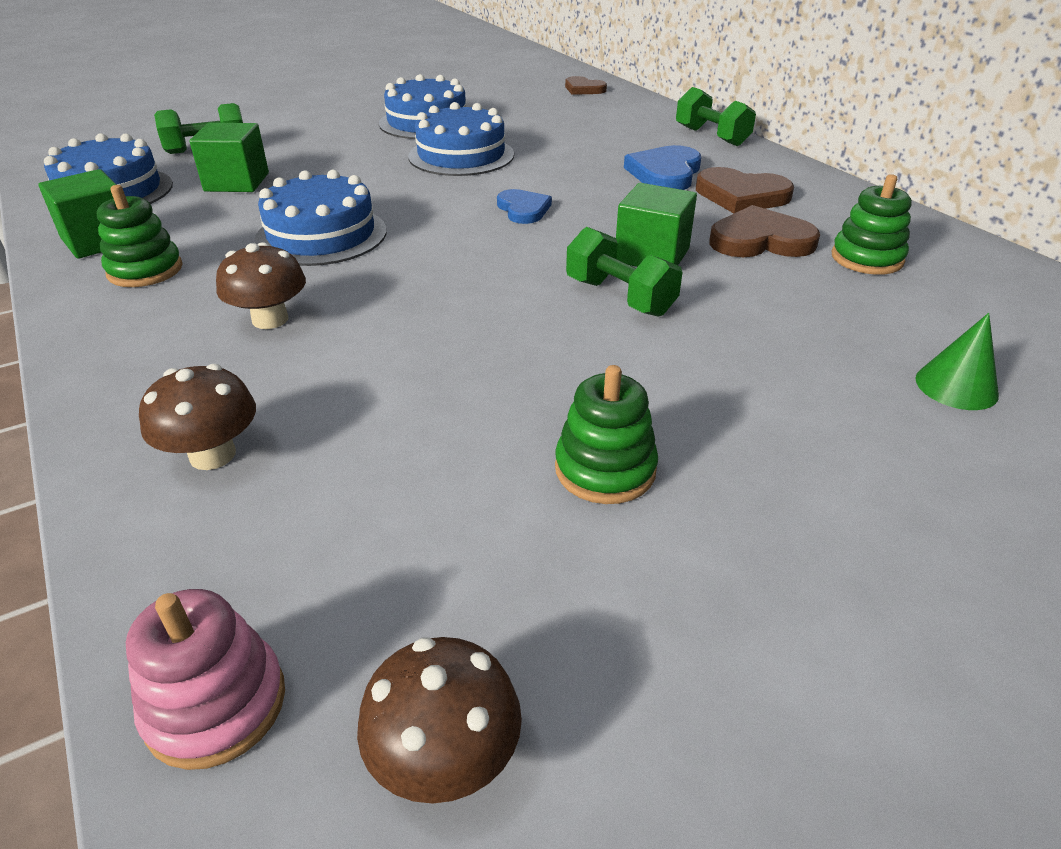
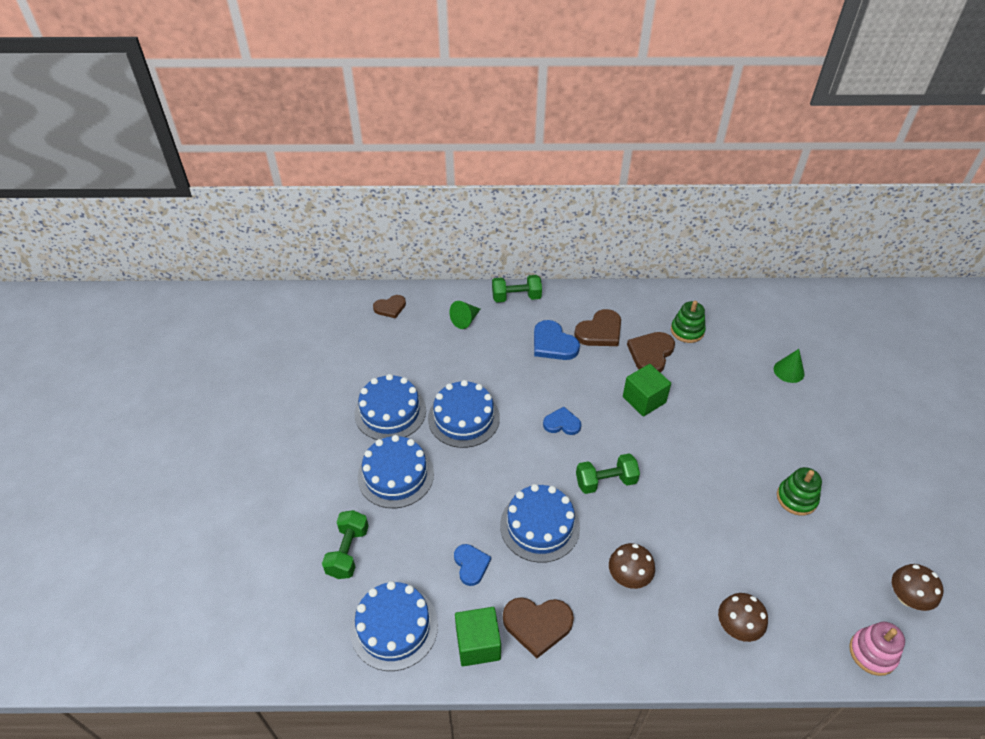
camera: 60 degrees left, 10 degrees up
(145, 270) = (537, 625): green stacking toy -> brown heart
(226, 210) = (471, 565): none -> blue heart
(237, 182) = (427, 548): green cube -> none
(335, 145) = (396, 475): none -> blue cake
(619, 297) = (677, 431): green dumbbell -> green dumbbell (605, 481)
(624, 122) = (465, 320): none -> green cone

